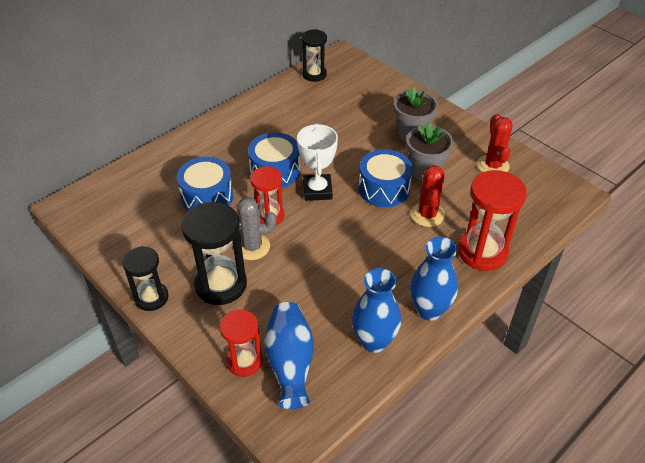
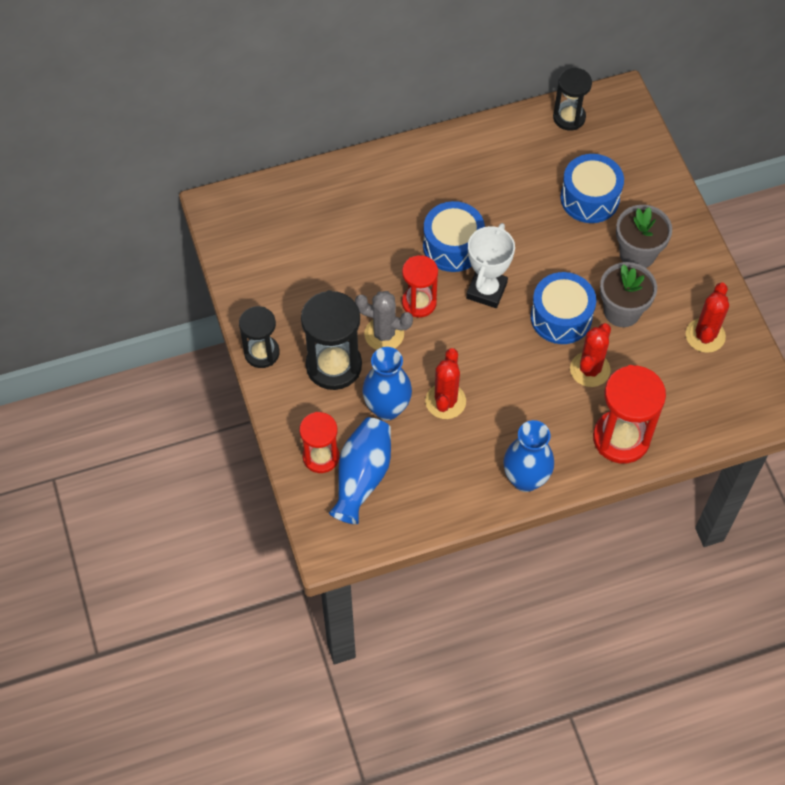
camera: 25 degrees right, 15 degrees up
(207, 196) = (365, 251): blue drum -> blue drum (589, 198)
(329, 277) = (445, 401): none -> red cactus
(374, 341) = (452, 488): blue vase -> blue vase (387, 408)

